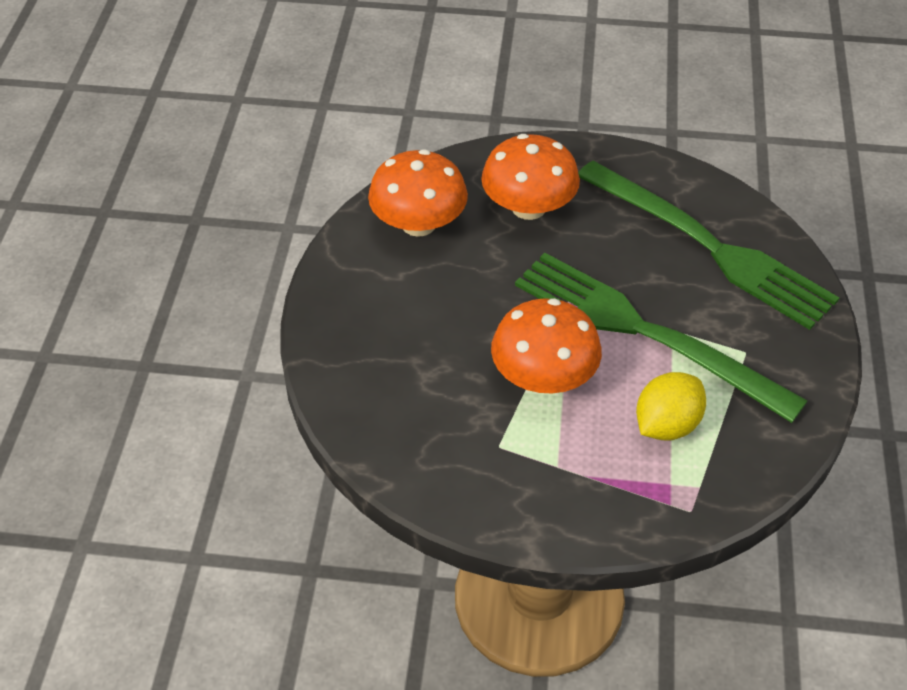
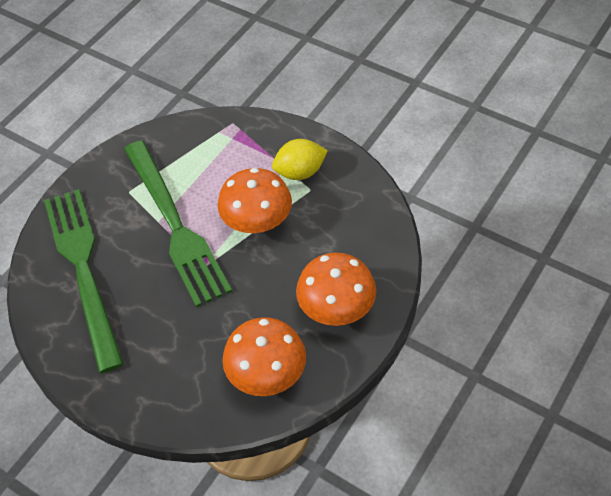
camera: 150 degrees left, 5 degrees up
(528, 207) = (177, 354): orange mushroom -> orange mushroom (336, 307)
(666, 425) = (209, 167): yellow lemon -> yellow lemon (300, 172)

